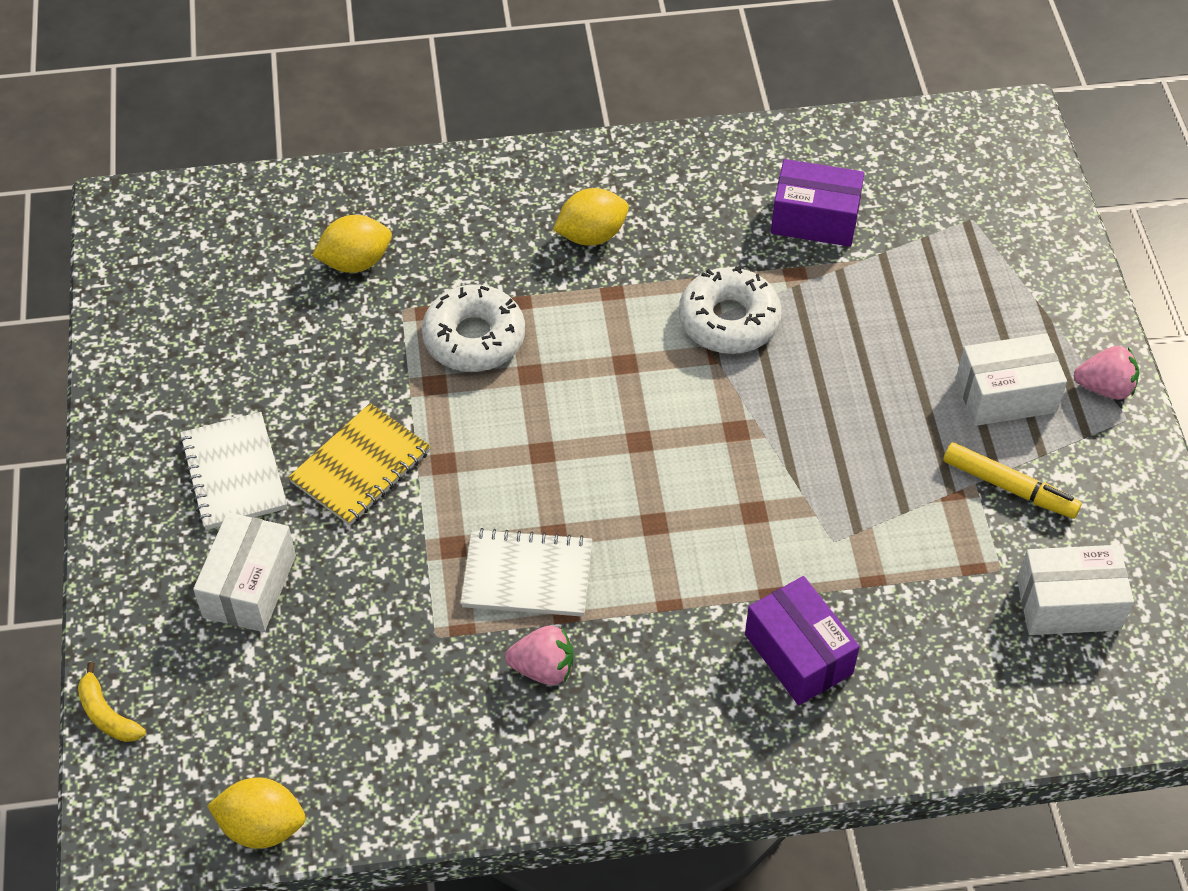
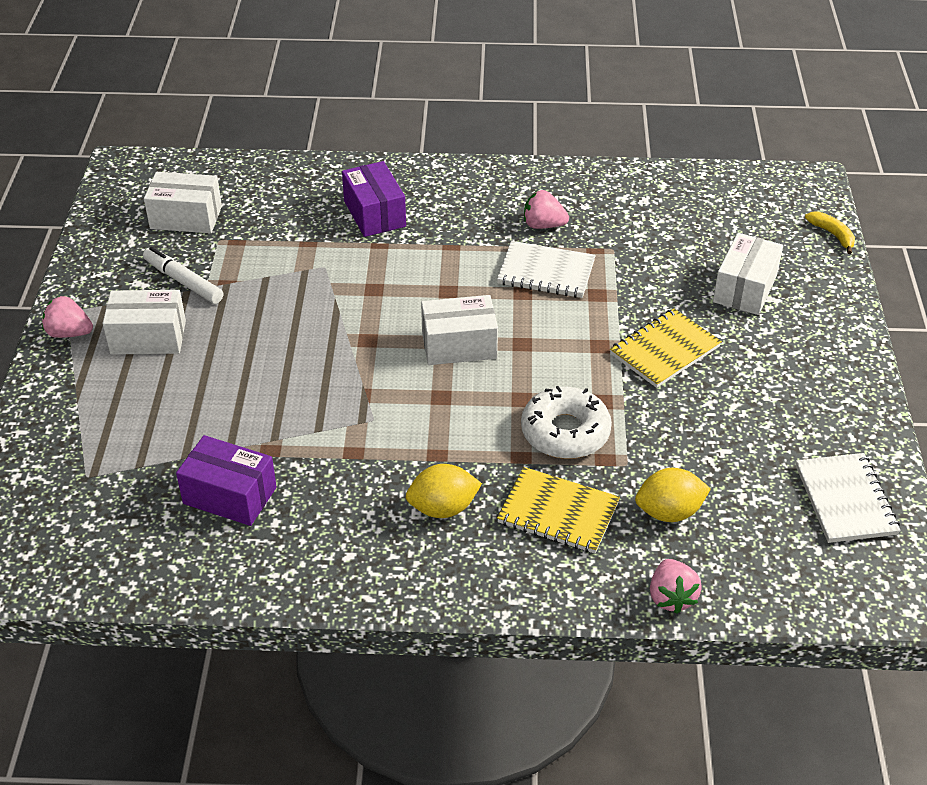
camera: 170 degrees left, 10 degrees down
(234, 473) = (764, 358): white notebook -> white notebook (845, 500)
(262, 827) = (725, 177): yellow lemon -> none
(354, 180) = (671, 597): none -> pink strawberry
(471, 246) = (558, 513): none -> yellow notebook
(620, 438) = (459, 345): none -> white box
(729, 320) = (343, 418): white donut -> none
(1009, 487) = (183, 281): yellow marker -> white marker

